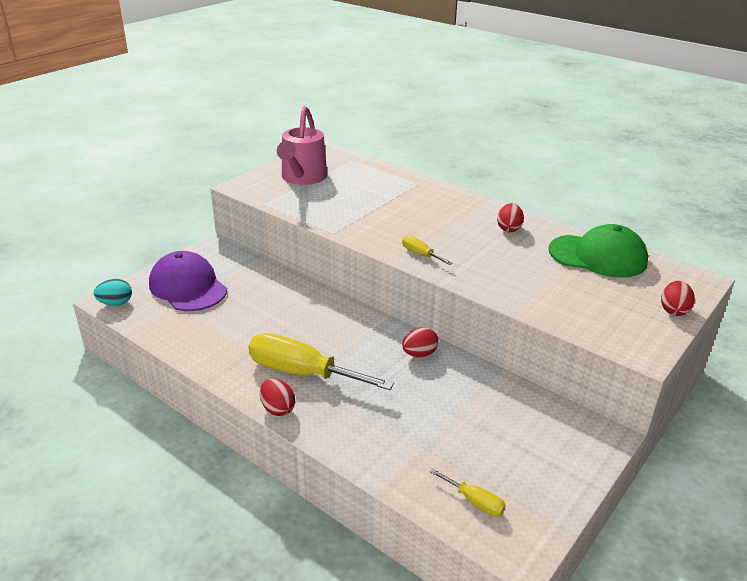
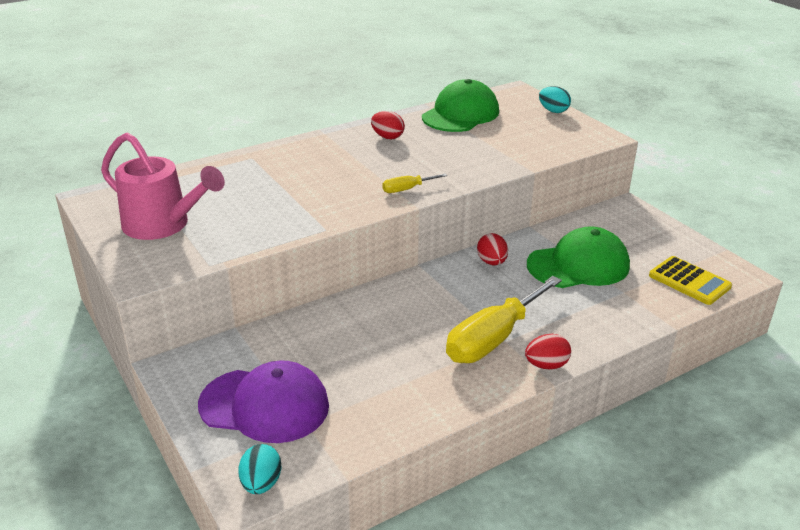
camera: 70 degrees left, 0 degrees up
(188, 287) = (265, 405): purple cap -> purple cap turned 150 degrees counterclockwise
(451, 410) = (578, 265): none -> green cap
(474, 501) = (689, 281): yellow screwdriver -> yellow calculator
(673, 310) = (553, 111): red egg -> turquoise egg

